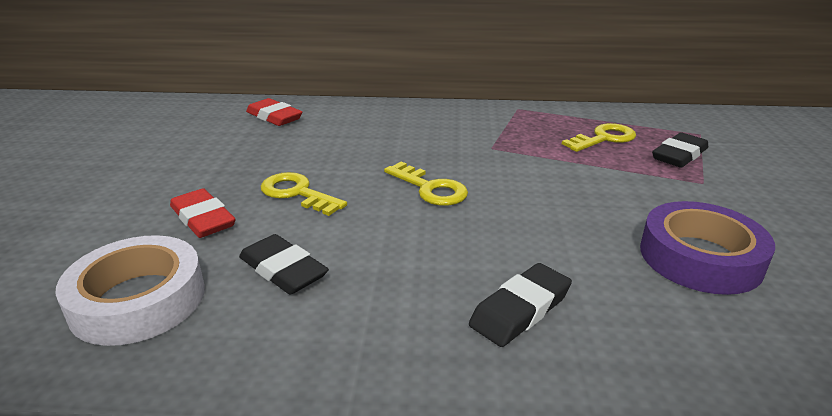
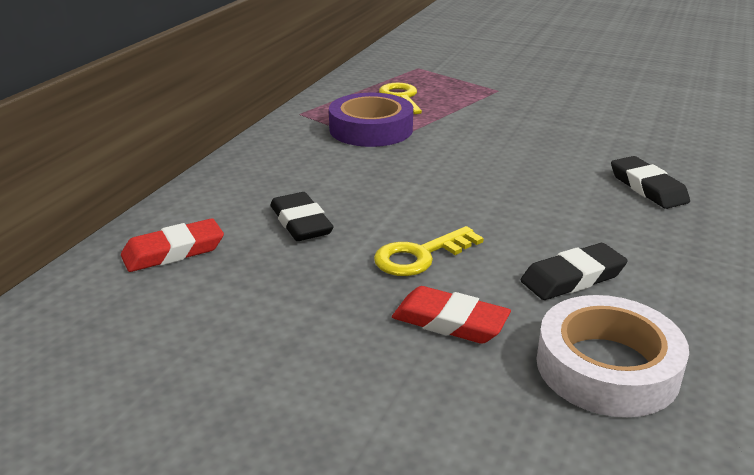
camera: 70 degrees left, 0 degrees up
(203, 218) = (450, 321): red eraser -> red eraser turned 45 degrees clockwise
(430, 188) = (451, 186): yellow key -> none
(679, 155) = (450, 84): black eraser -> black eraser (301, 222)
(700, 257) = (597, 120): purple tape -> purple tape (371, 129)

